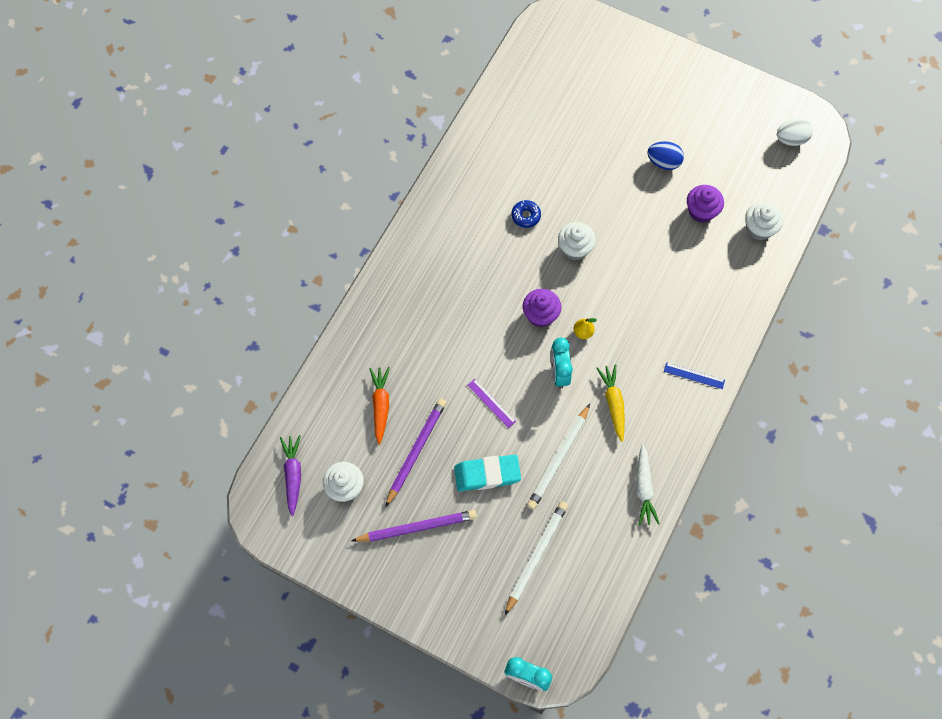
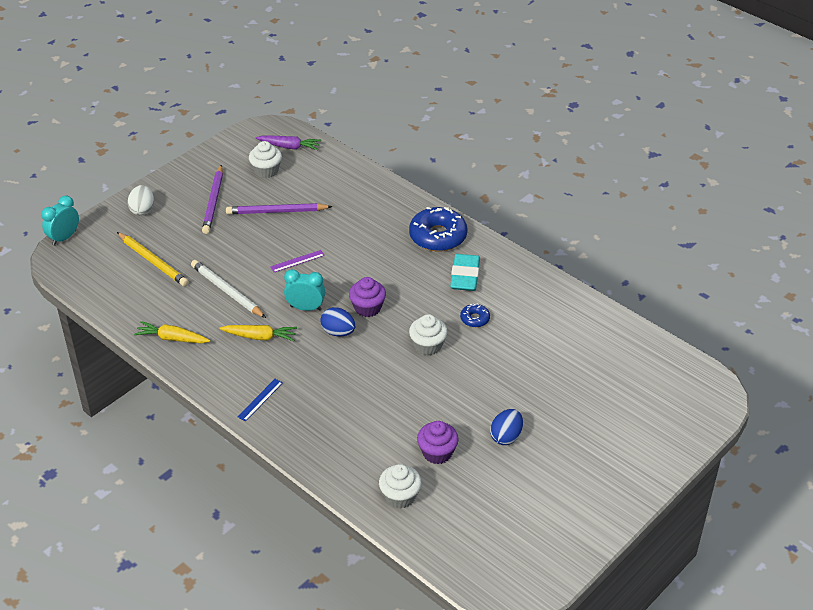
camera: 105 degrees right, 25 degrees down
(380, 405) = (325, 199): orange carrot -> none
(413, 275) = (438, 236): none -> blue donut
(416, 451) = (276, 212): purple pencil -> purple pencil turned 135 degrees clockwise
(487, 474) = (236, 247): turquoise eraser -> turquoise eraser (465, 276)
(536, 556) = (153, 261): white pencil -> yellow pencil
(583, 332) = (338, 332): yellow pear -> blue egg
(644, 488) = (172, 338): white carrot -> yellow carrot
(791, 139) = (505, 560): white egg -> white egg (142, 210)

